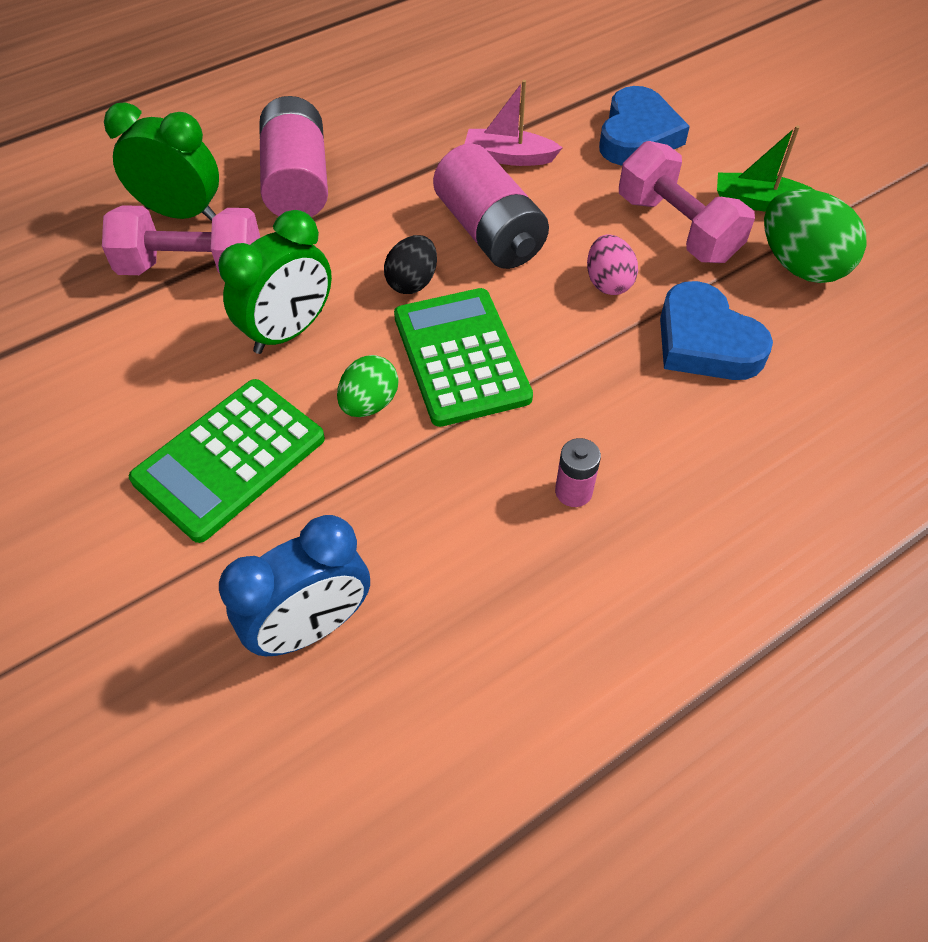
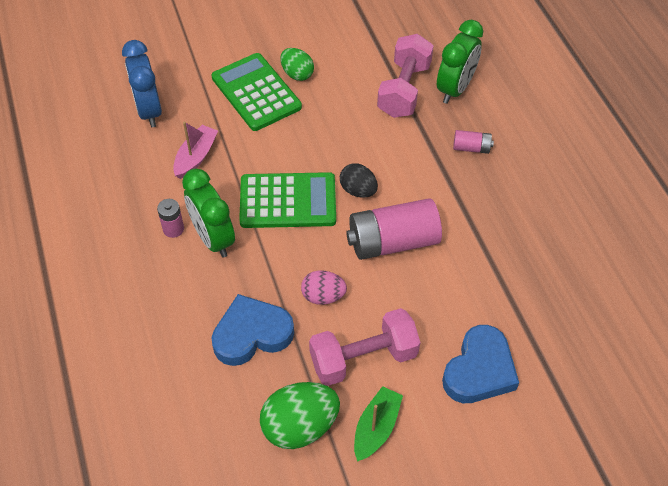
camera: 105 degrees right, 0 degrees up
(289, 331) = (336, 126): green clock -> green clock (213, 238)
(297, 183) = (471, 148): pink battery -> pink battery, size x0.47
(369, 404) = (269, 153): green egg -> green egg (297, 74)
(509, 157) = (471, 274): pink boat -> pink boat (196, 157)
(637, 136) = (479, 370): blue heart -> blue heart turned 90 degrees counterclockwise

